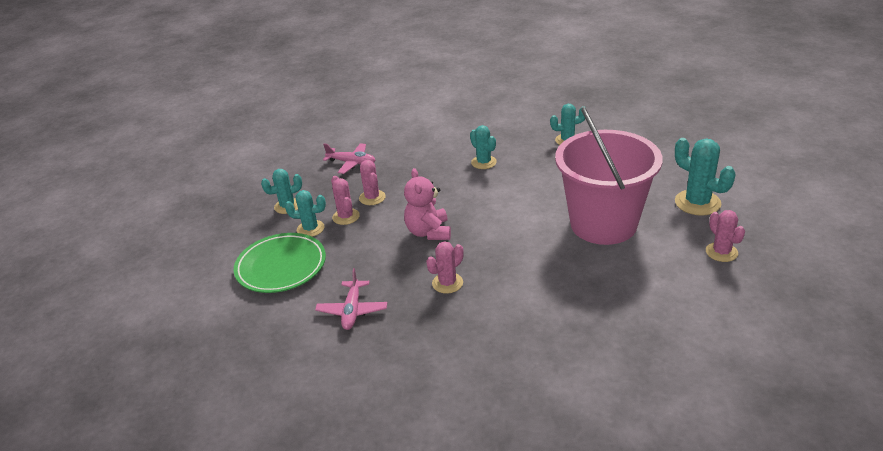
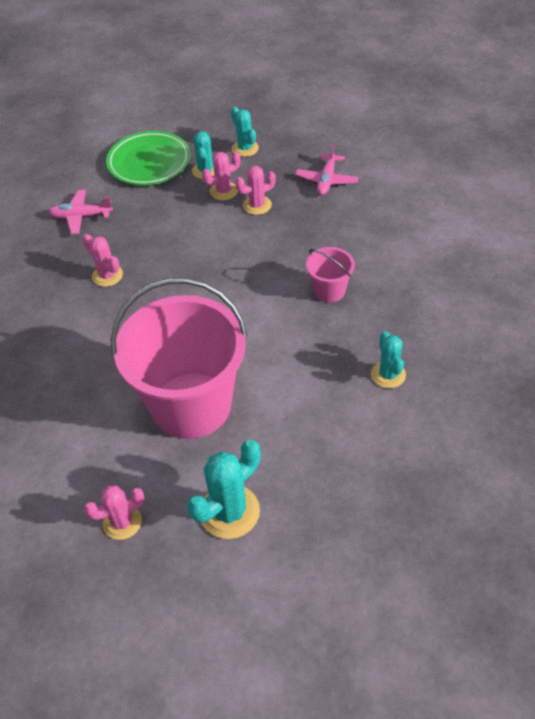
camera: 85 degrees right, 15 degrees up
(429, 232) = (191, 255): pink teddy bear -> none
(483, 162) = (329, 291): turquoise cactus -> pink bucket

